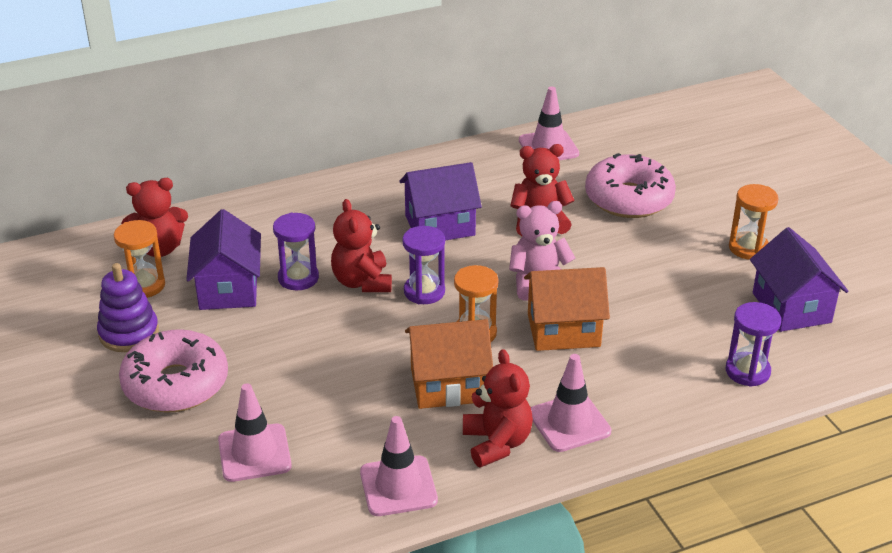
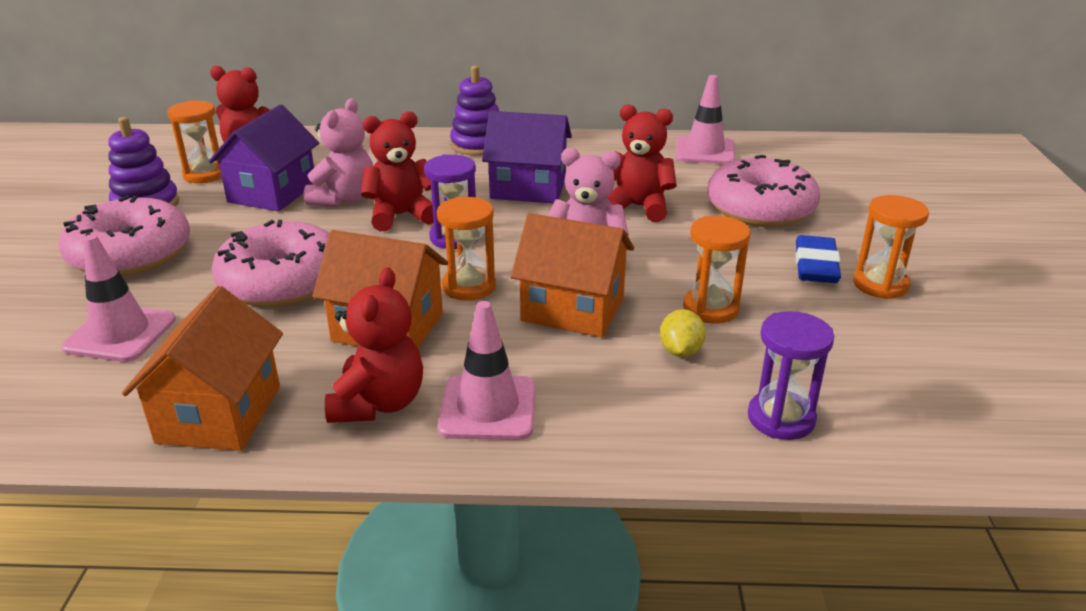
camera: 25 degrees right, 5 degrees down
(298, 278) = (344, 199): purple hourglass -> pink teddy bear
(330, 371) = (282, 281): none -> pink donut
(357, 188) = (478, 145): none -> purple stacking toy
(362, 282) = (401, 215): red teddy bear -> red teddy bear turned 60 degrees clockwise
(398, 486) = (219, 414): pink traffic cone -> orange house
(653, 301) = (710, 308): none -> orange hourglass
(657, 342) = (680, 351): none -> yellow lemon
(698, 243) = (816, 265): none -> blue eraser
(791, 307) = (899, 361): purple house -> none

